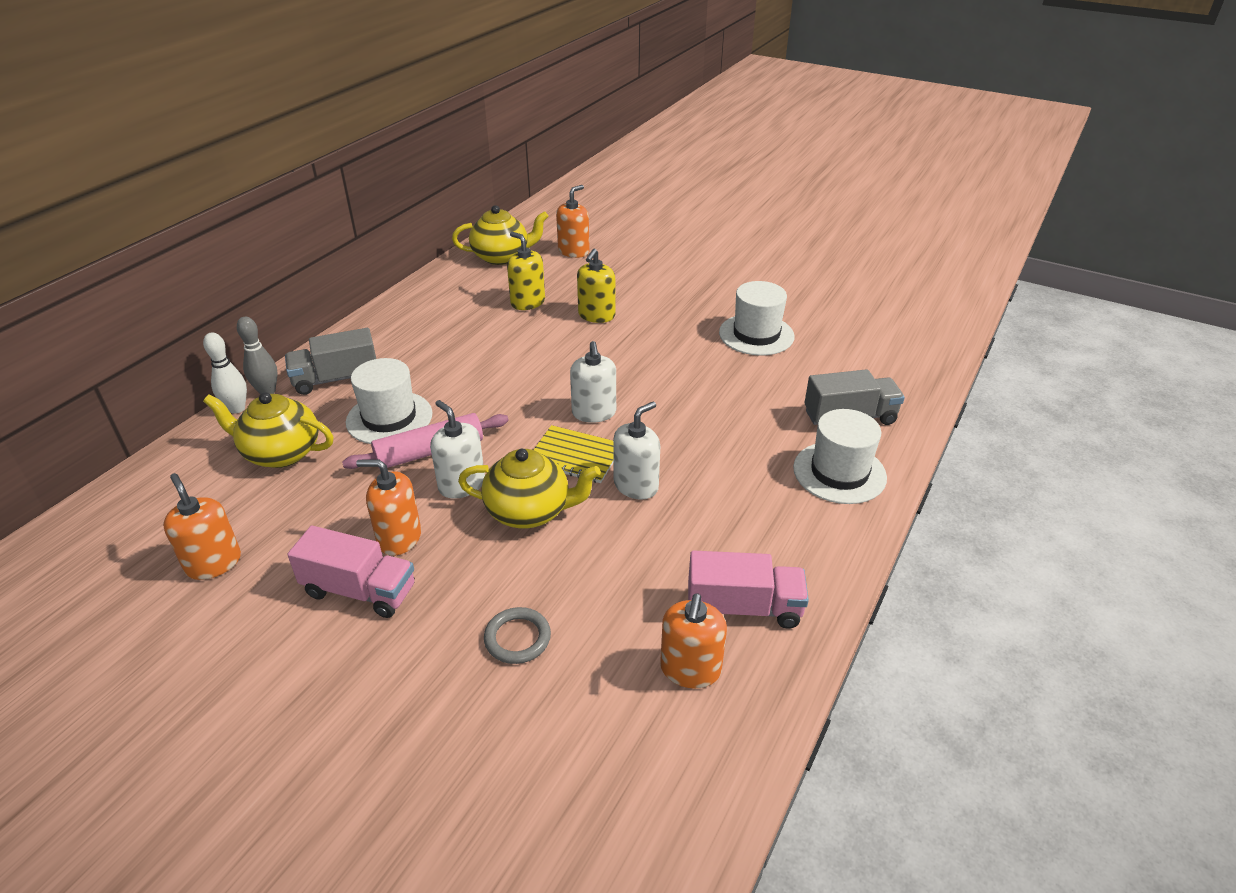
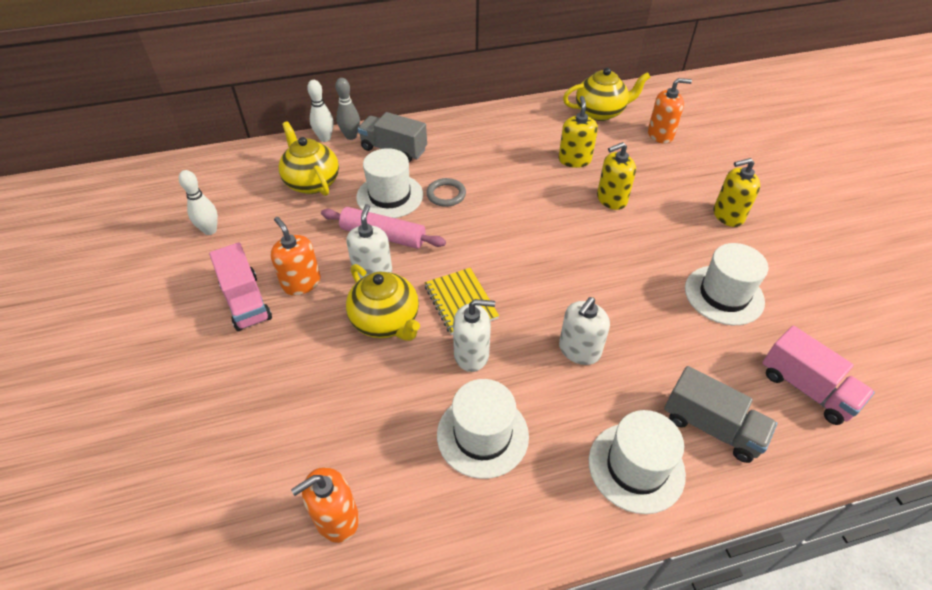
camera: 45 degrees right, 10 degrees up
(213, 563) = (210, 230): orange soap dispenser -> white bowling pin
(502, 257) = (600, 112): yellow teapot -> yellow teapot turned 45 degrees counterclockwise
(517, 638) = (277, 402): grey ring -> grey ring (446, 194)
(594, 413) = (513, 277): white soap dispenser -> white soap dispenser (579, 350)
(694, 283) = (728, 215): none -> yellow soap dispenser
(718, 530) = (482, 435): none -> white hat
(743, 608) = (423, 508): pink truck -> pink truck (806, 388)

